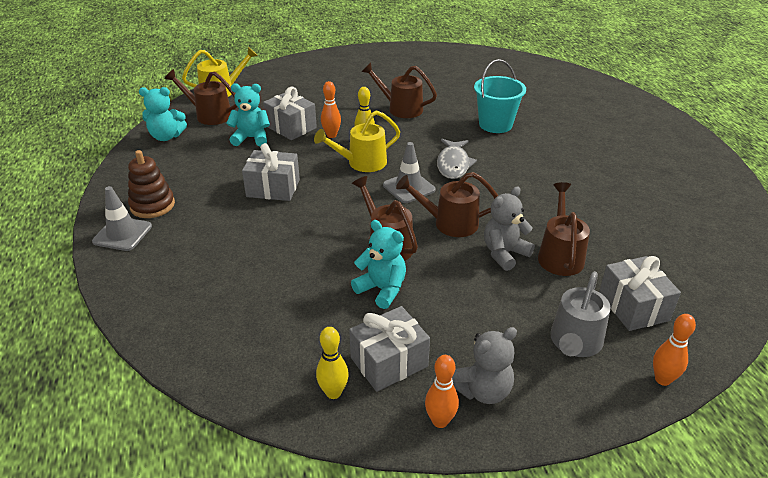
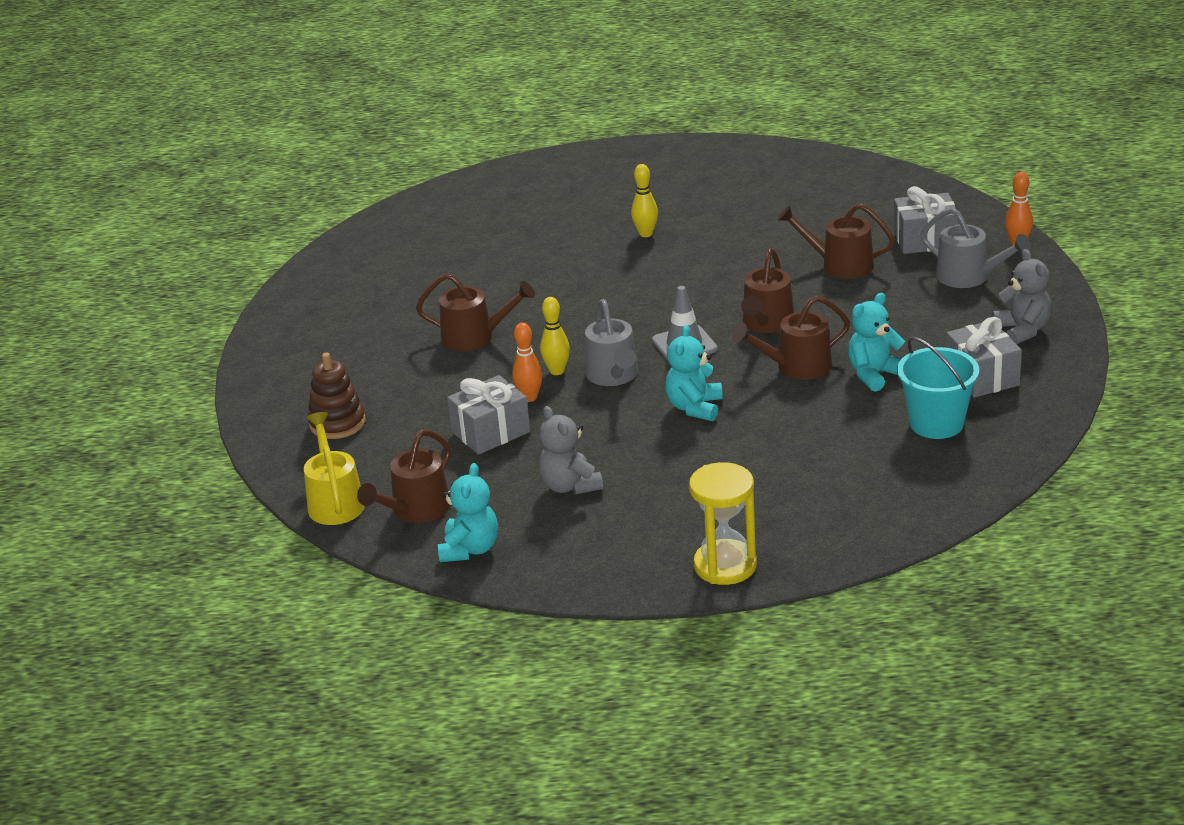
camera: 75 degrees left, 5 degrees down
(122, 234) = (725, 565): grey traffic cone -> yellow hourglass
(152, 205) = (663, 546): brown stacking toy -> brown stacking toy (337, 423)
(251, 138) = (509, 467): turquoise teddy bear -> turquoise teddy bear (694, 407)
(273, 188) = (652, 446): grey gift -> none
(333, 392) = (1018, 409): yellow bowling pin -> yellow bowling pin (646, 234)
(361, 163) = (614, 376): yellow watering can -> grey watering can
(400, 108) = (475, 337): brown watering can -> brown watering can turned 120 degrees counterclockwise
(440, 421) = (1056, 355): orange bowling pin -> none
(453, 164) = (642, 309): grey fish -> none
(495, 124) = (554, 269): turquoise bucket -> turquoise bucket (936, 423)
(504, 253) = (830, 296): grey teddy bear -> grey teddy bear (570, 486)

